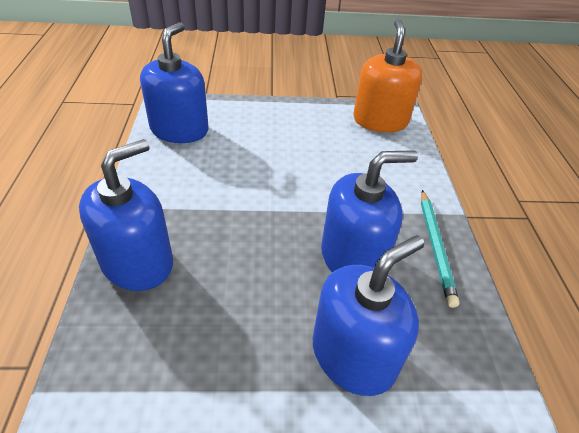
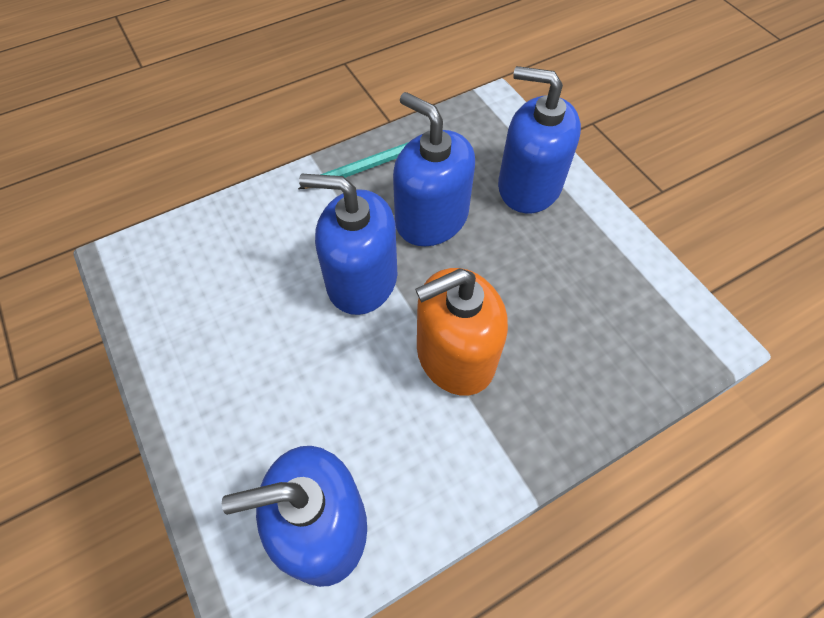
camera: 115 degrees left, 15 degrees up
(137, 262) = (575, 393): blue soap dispenser -> blue soap dispenser (361, 280)
(380, 120) = (159, 272): orange soap dispenser -> orange soap dispenser (455, 355)

